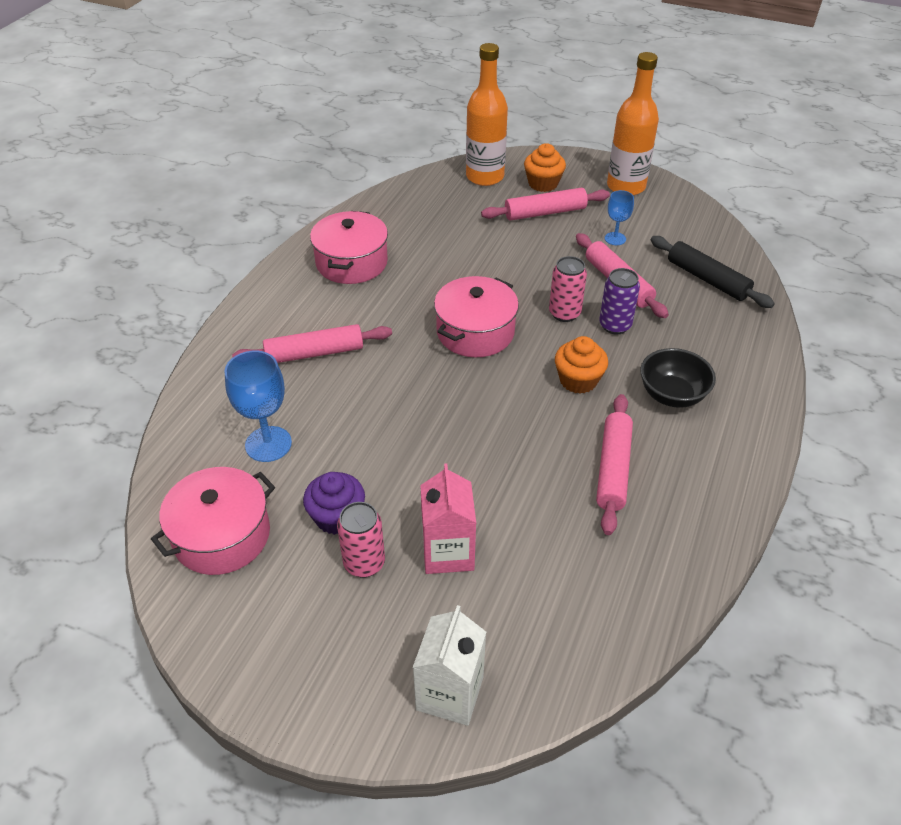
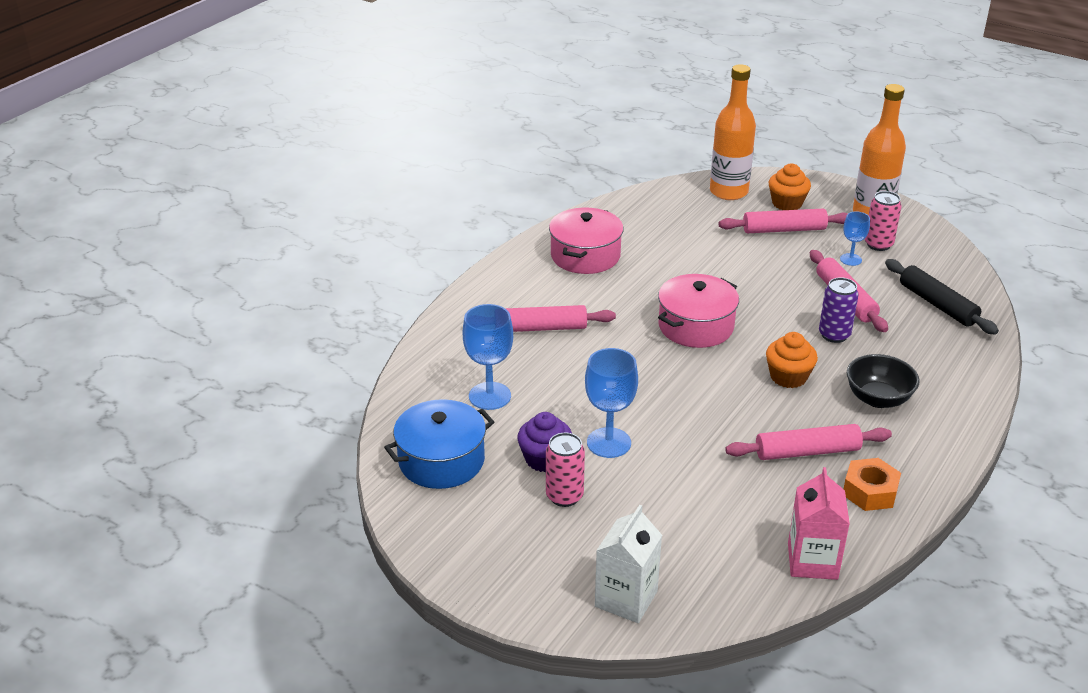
camera: 10 degrees right, 10 degrees down
(222, 535) = (441, 460): pink pot -> blue pot
(404, 486) = (609, 443): none -> blue goblet
(448, 552) = (641, 497): pink carton -> pink carton (812, 561)
(564, 313) = (786, 319): pink can -> pink can (878, 244)
(613, 469) = (807, 452): pink rolling pin -> pink rolling pin turned 60 degrees clockwise
(686, 510) = (869, 492): none -> orange nut

